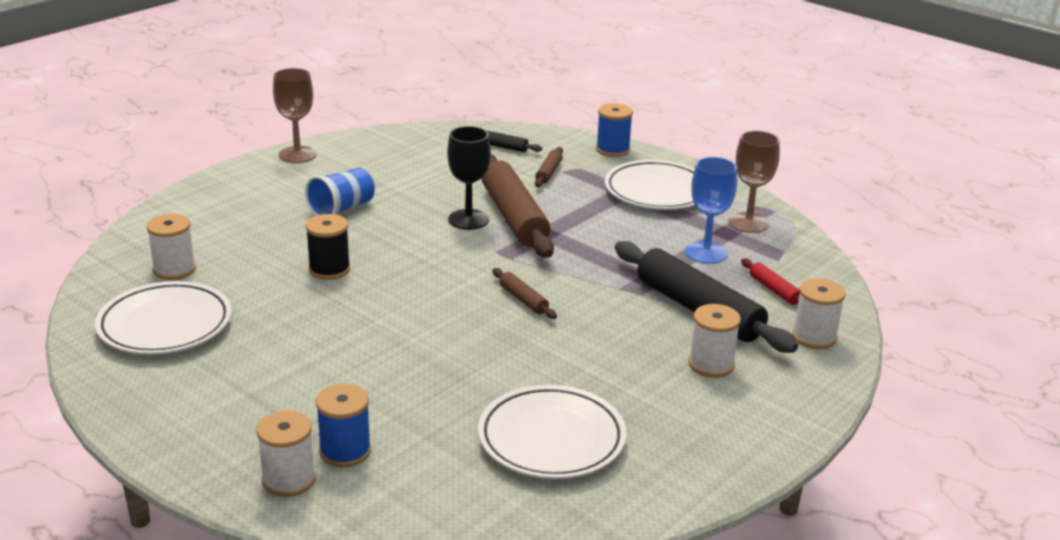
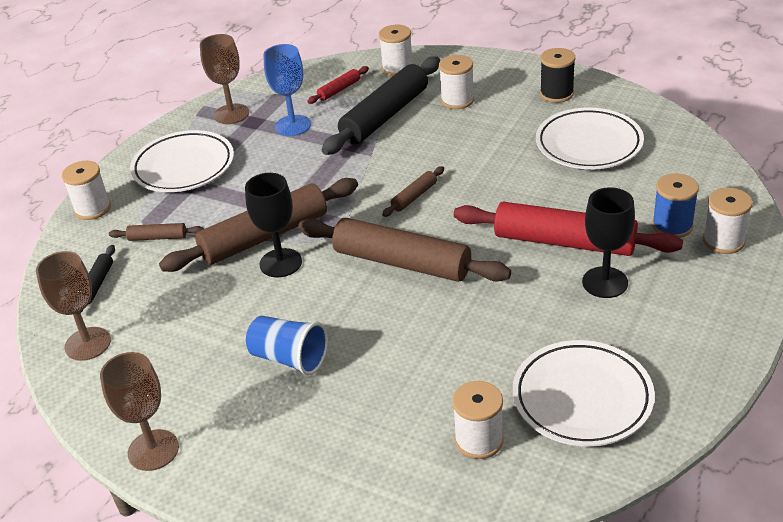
camera: 100 degrees left, 10 degrees up
(294, 378) = (605, 282): none -> black goblet
(329, 269) = (420, 323): black spool -> black spool (556, 94)
(377, 370) = (564, 242): none -> red rolling pin
(421, 275) = (402, 262): none -> brown rolling pin
(431, 140) = (88, 344): none -> brown goblet
(612, 150) = (92, 209): blue spool -> white spool

